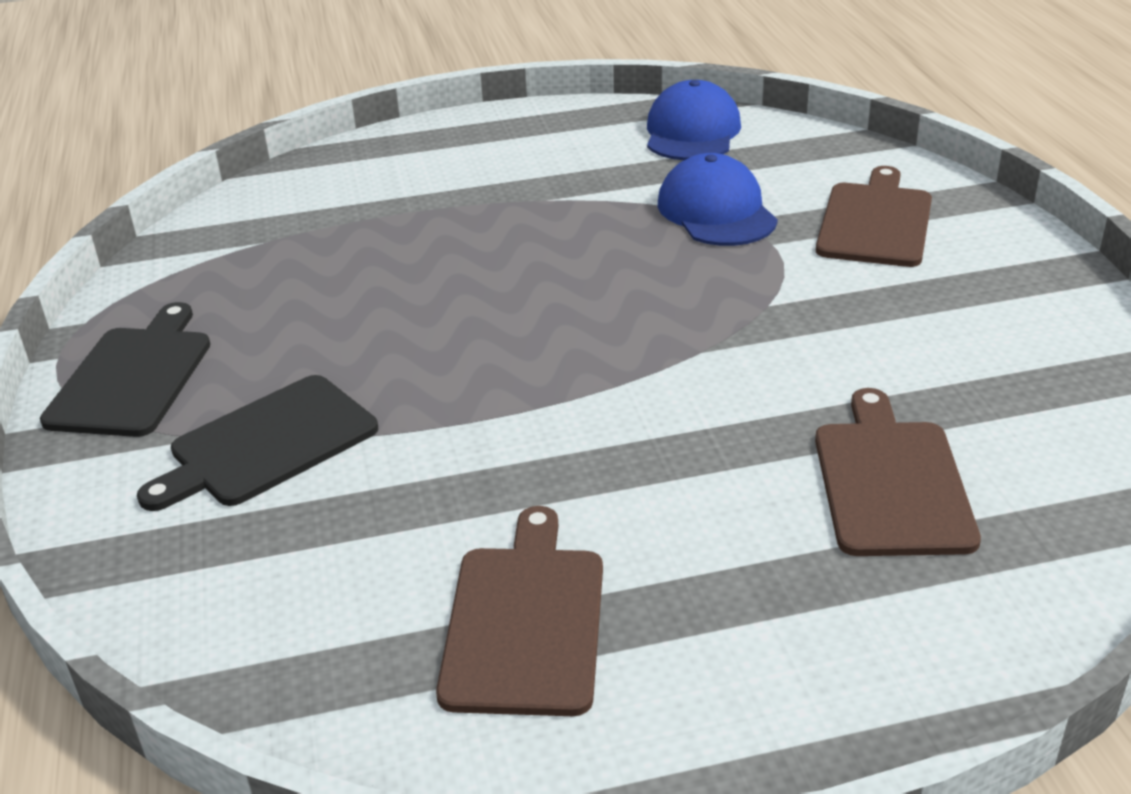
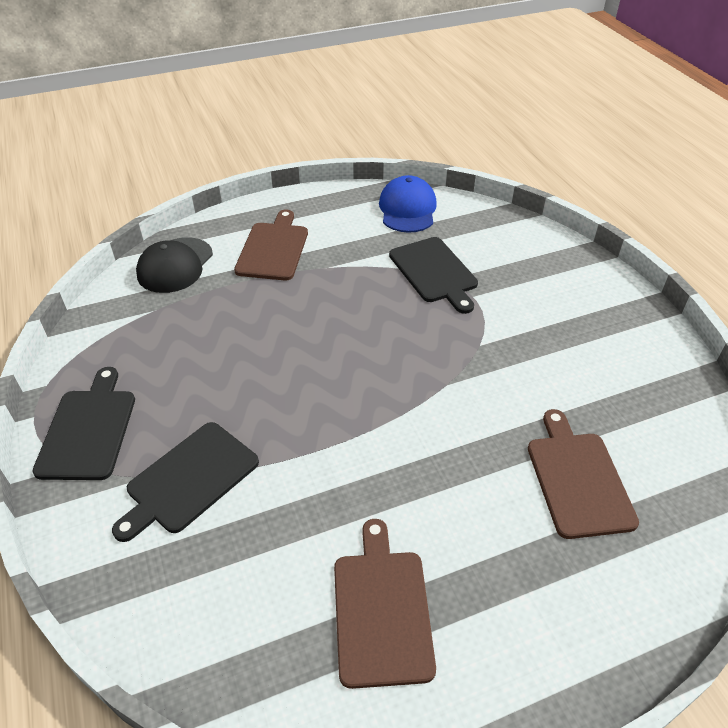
camera: 10 degrees left, 10 degrees up
(310, 189) = (175, 265): none -> black cap
(716, 211) = (434, 272): blue cap -> black cutting board
(875, 222) = (530, 276): brown cutting board -> brown cutting board (273, 249)

